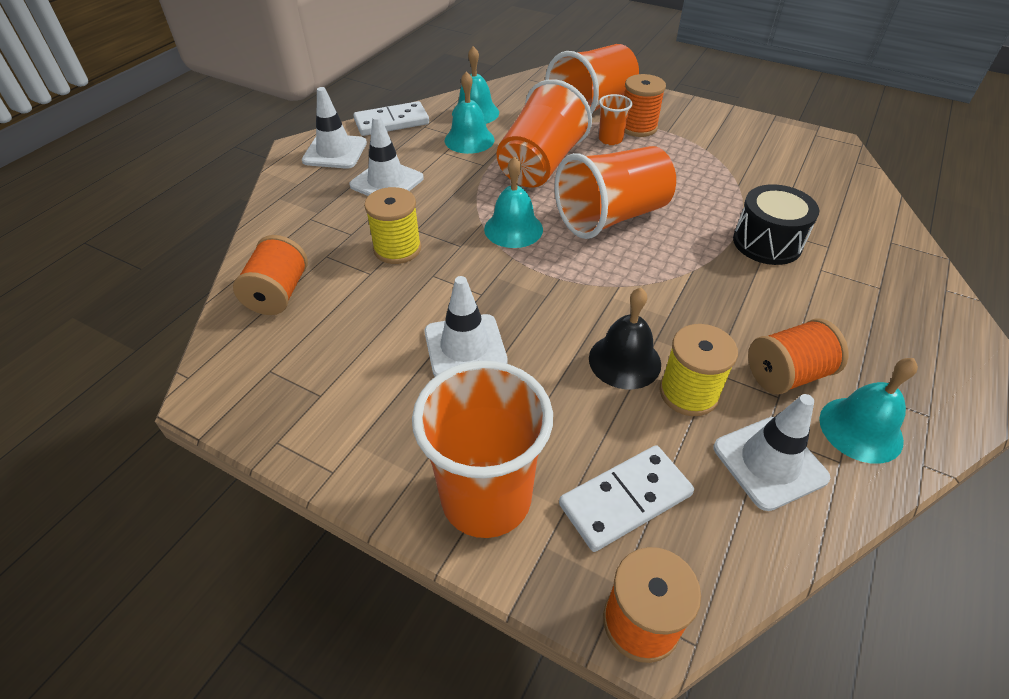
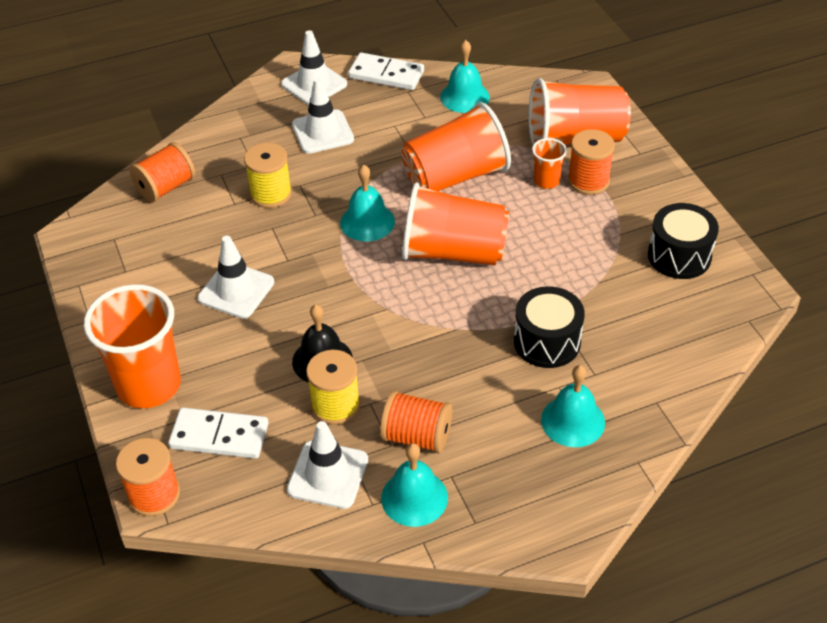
camera: 40 degrees right, 0 degrees up
(469, 140) = (428, 122): turquoise bell -> turquoise bell (573, 421)
(761, 145) = (679, 256): none -> black drum

